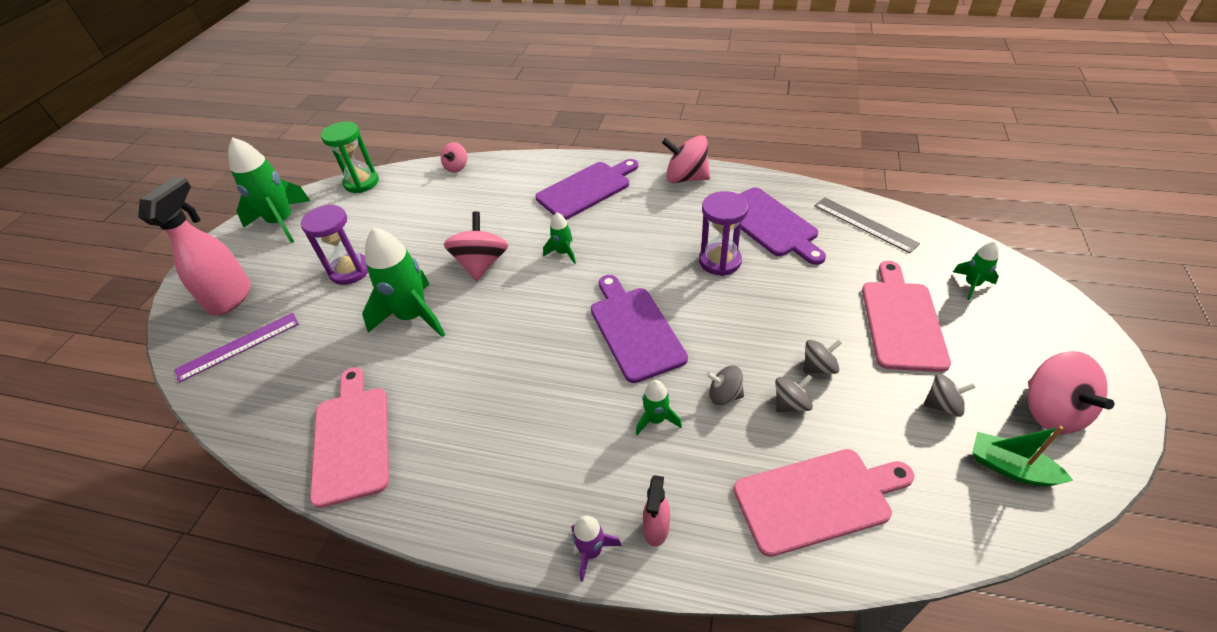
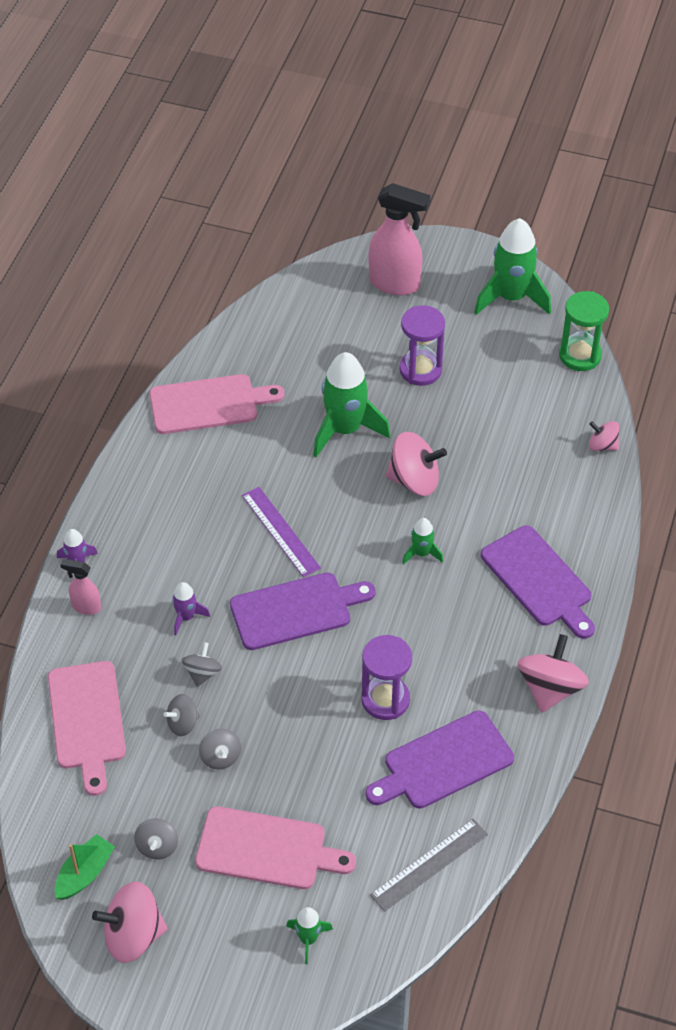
camera: 90 degrees right, 5 degrees up
(238, 346) = (328, 305): purple ruler -> purple ruler (281, 531)
(656, 419) = (186, 617): green rocket -> purple rocket
(790, 404) = (183, 723): grey spinning top -> grey spinning top turned 90 degrees clockwise

